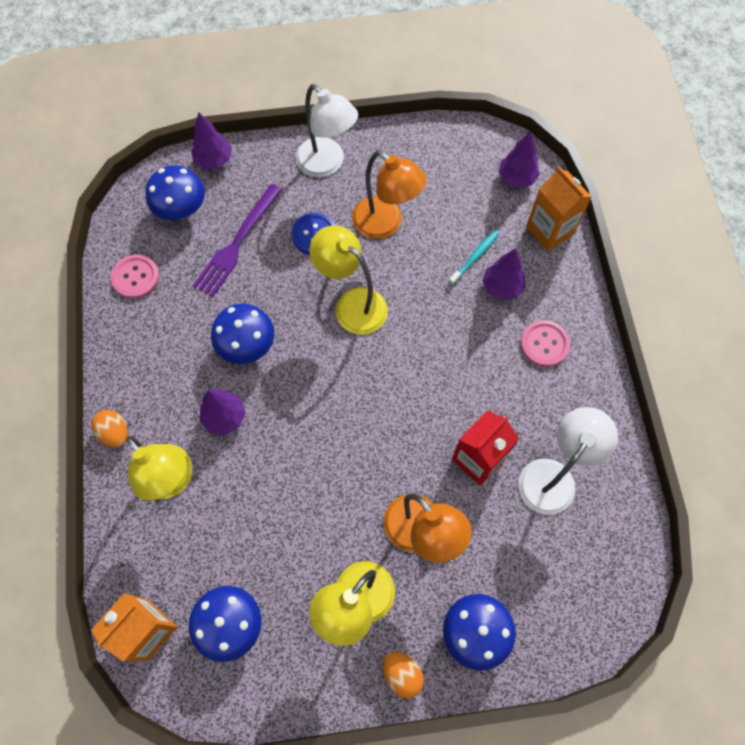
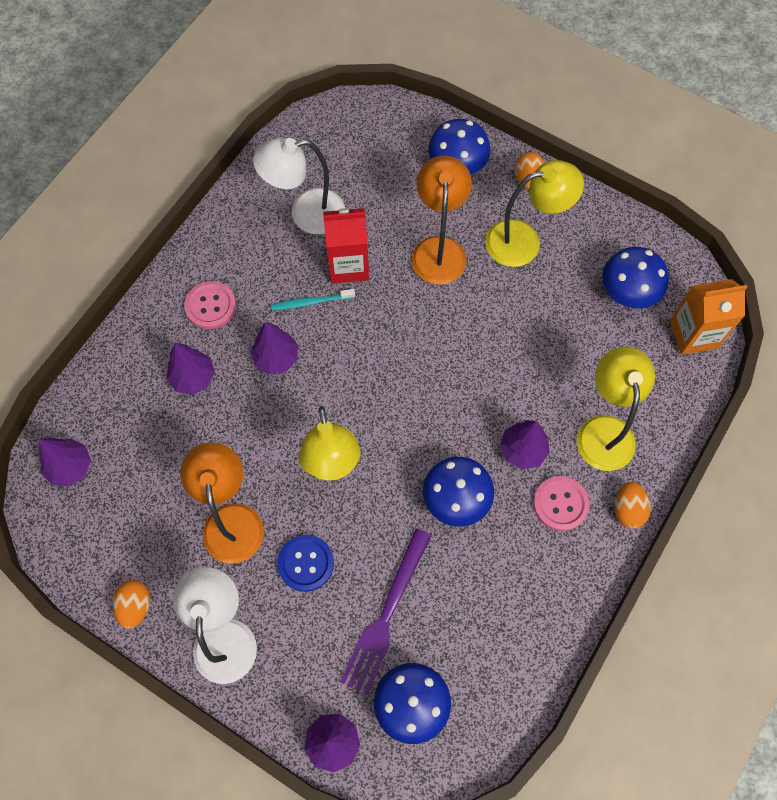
camera: 140 degrees left, 0 degrees up
(136, 277) = (511, 658): pink button -> pink button (560, 504)
(237, 243) = (386, 615): purple fork -> purple fork turned 135 degrees clockwise
(395, 141) = (135, 606): none -> orange egg
(460, 344) = (276, 358): none -> purple tree
(475, 257) = (187, 422): turquoise toothbrush -> turquoise toothbrush (311, 302)
(549, 230) = (99, 394): orange carton -> none

